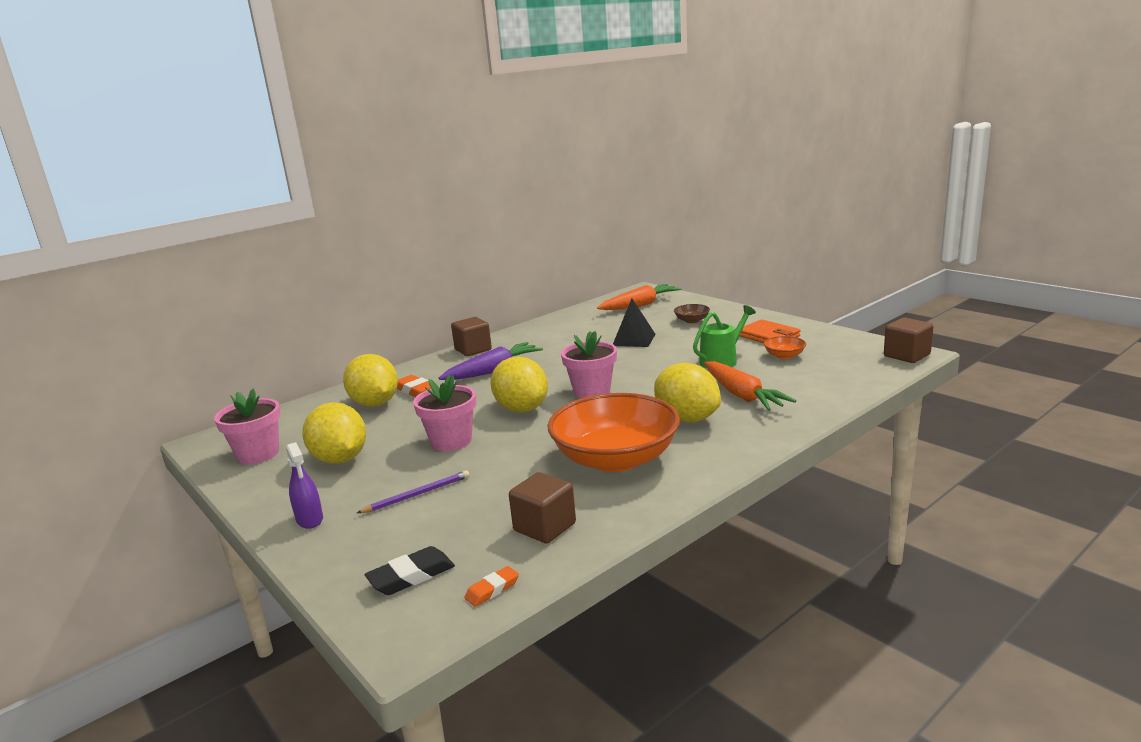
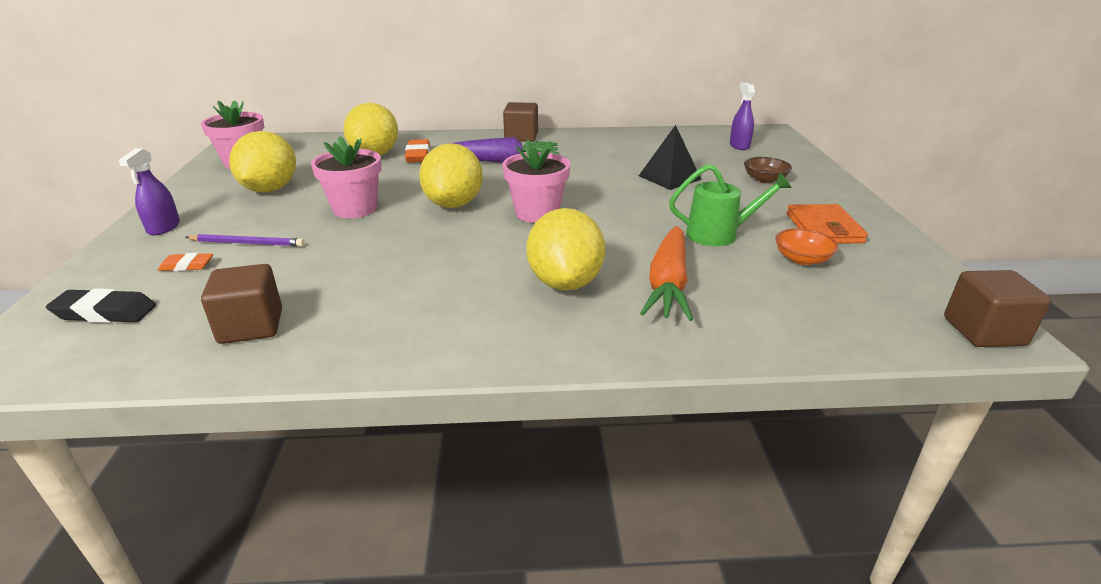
camera: 35 degrees right, 10 degrees up
(492, 590) = (109, 362): orange eraser -> orange eraser (187, 266)
(615, 459) = (427, 290): orange bowl -> none
(640, 305) = (739, 145): orange carrot -> purple spray bottle

